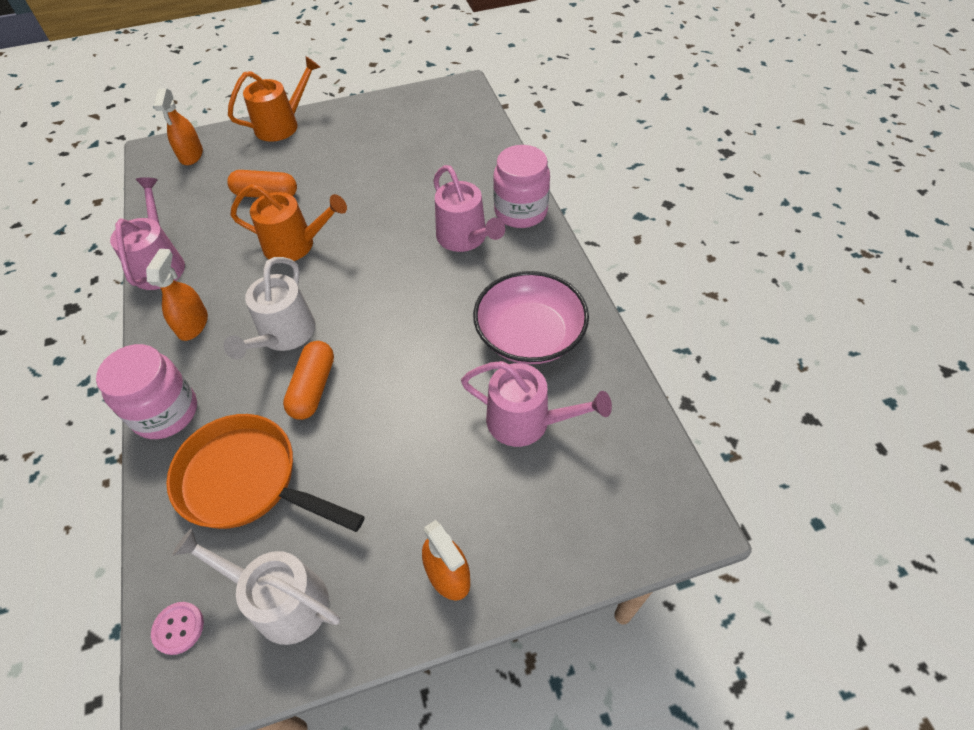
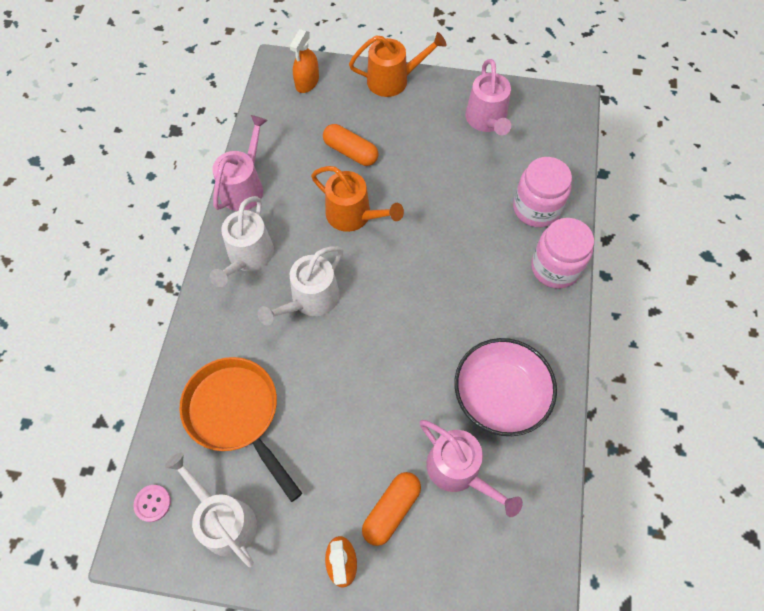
camera: 25 degrees right, 10 degrees up
(165, 412) = (202, 327): pink jar -> pink jar (536, 208)
(193, 324) = (248, 257): orange spray bottle -> white watering can
(313, 388) = (313, 359): orange capsule -> orange capsule (391, 510)
(465, 238) = (494, 273): pink watering can -> pink watering can (487, 120)

